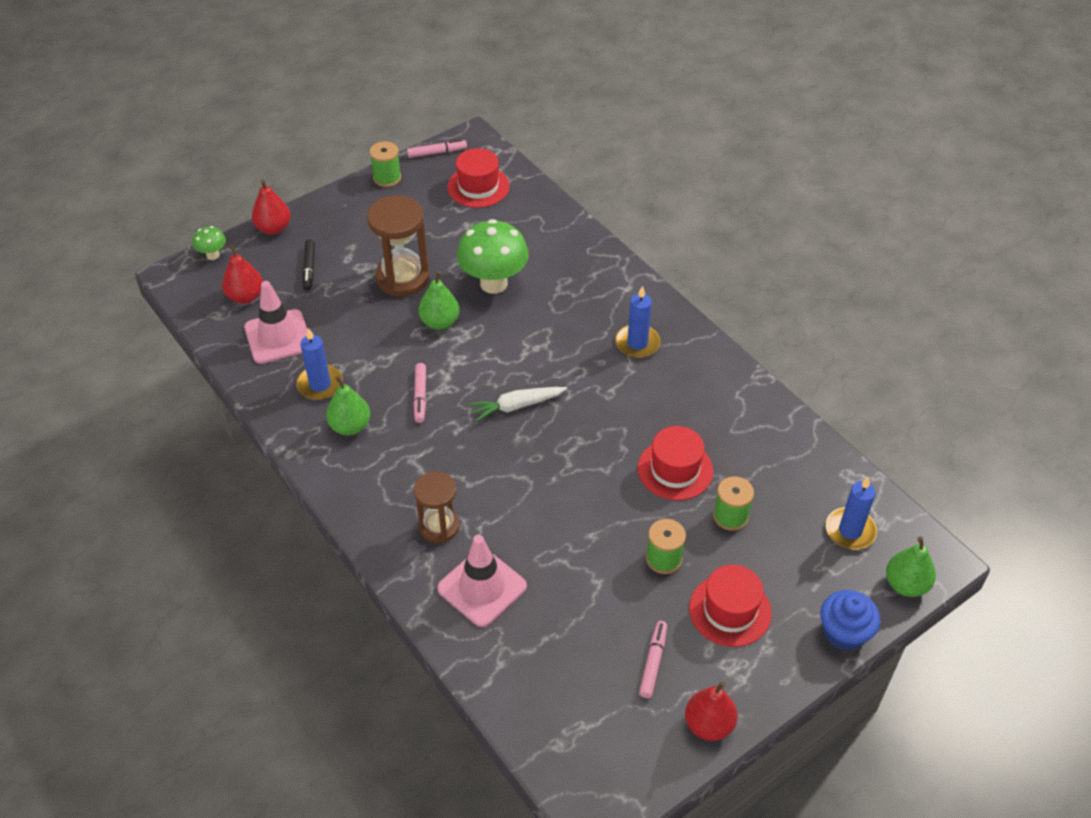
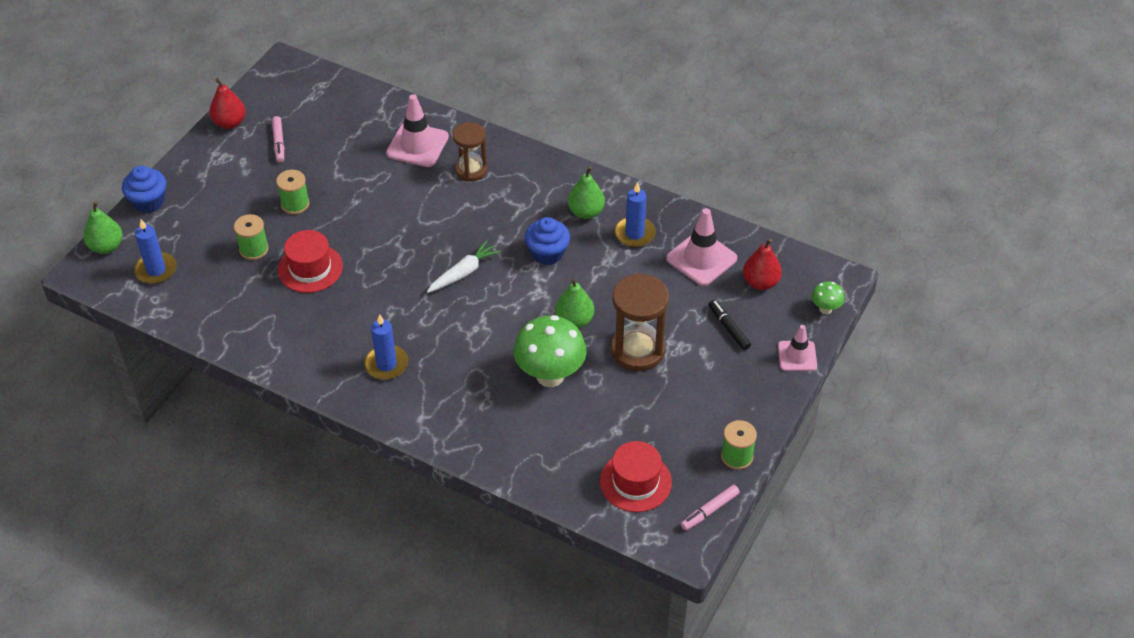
camera: 155 degrees right, 0 degrees up
(273, 228) = (797, 356): red pear -> pink traffic cone
(420, 396) = (547, 253): pink marker -> blue cupcake
(730, 610) = (235, 188): red hat -> none

